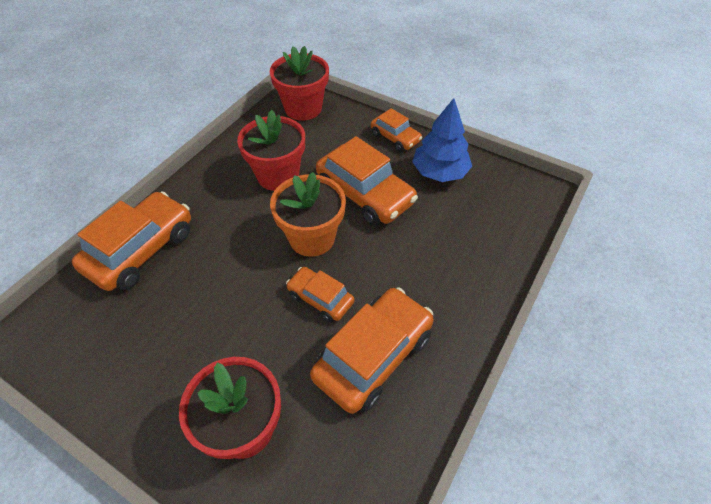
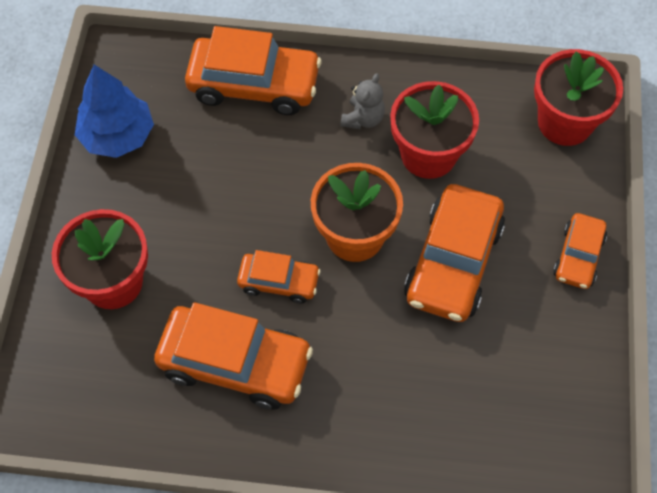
camera: 65 degrees right, 10 degrees up
(224, 198) = (363, 119): none -> grey teddy bear
(320, 298) = (279, 282): orange car -> orange car turned 90 degrees clockwise
(439, 172) = (544, 336): blue tree -> blue tree (117, 135)

